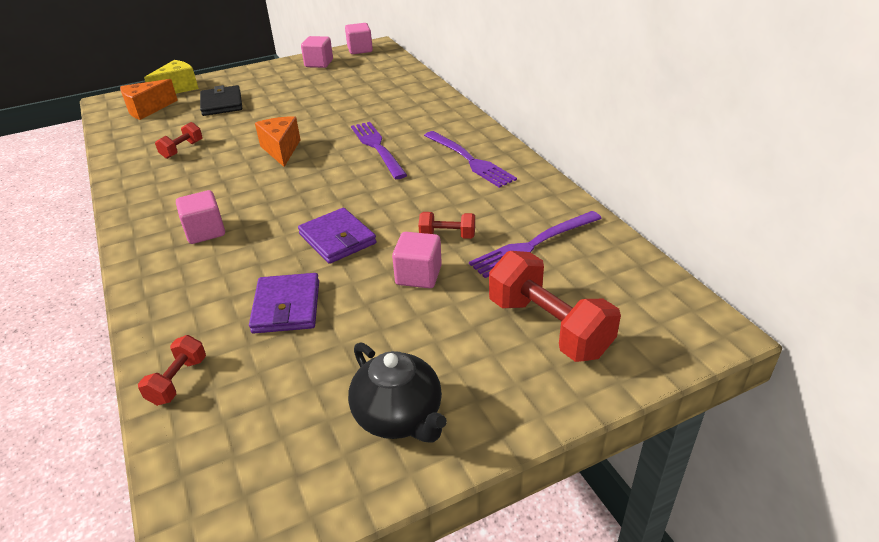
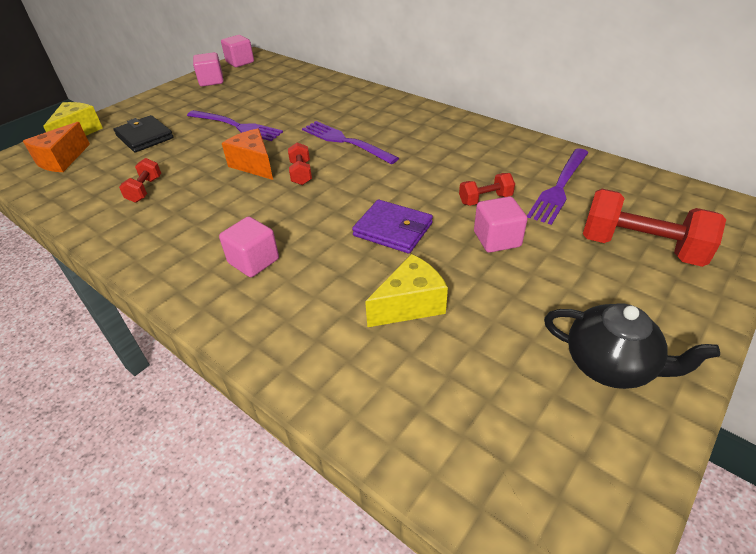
camera: 25 degrees left, 5 degrees up
(178, 381) = (378, 415): red dumbbell -> red dumbbell (301, 173)
(286, 306) = (410, 305): purple wallet -> yellow cheese
(470, 161) = (438, 133): purple fork -> purple fork (237, 126)

